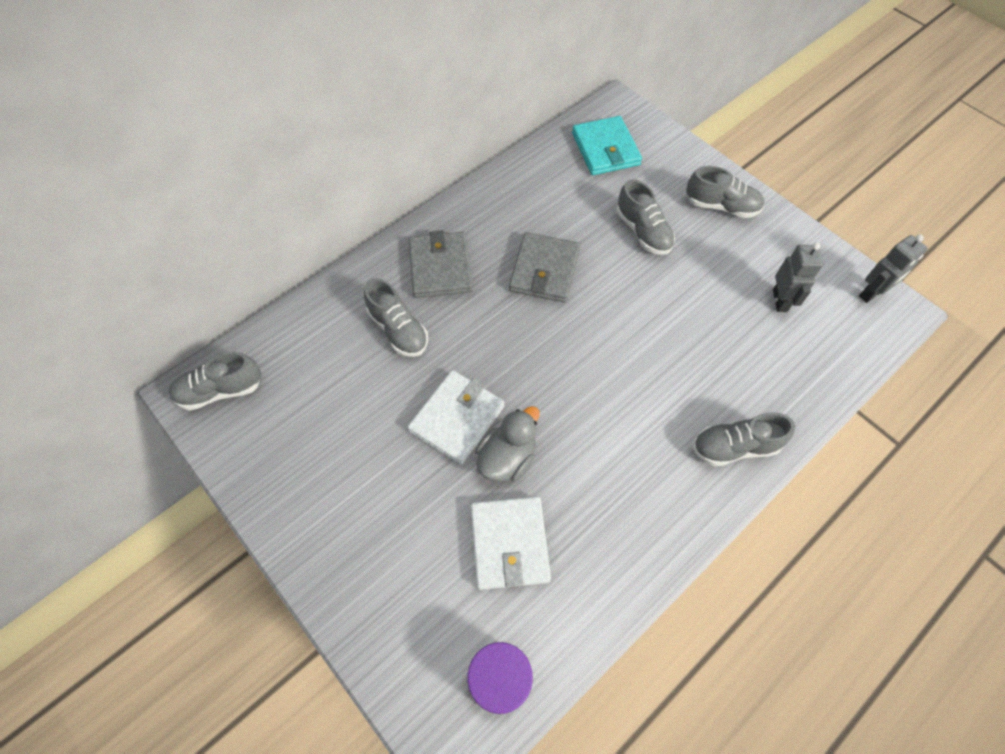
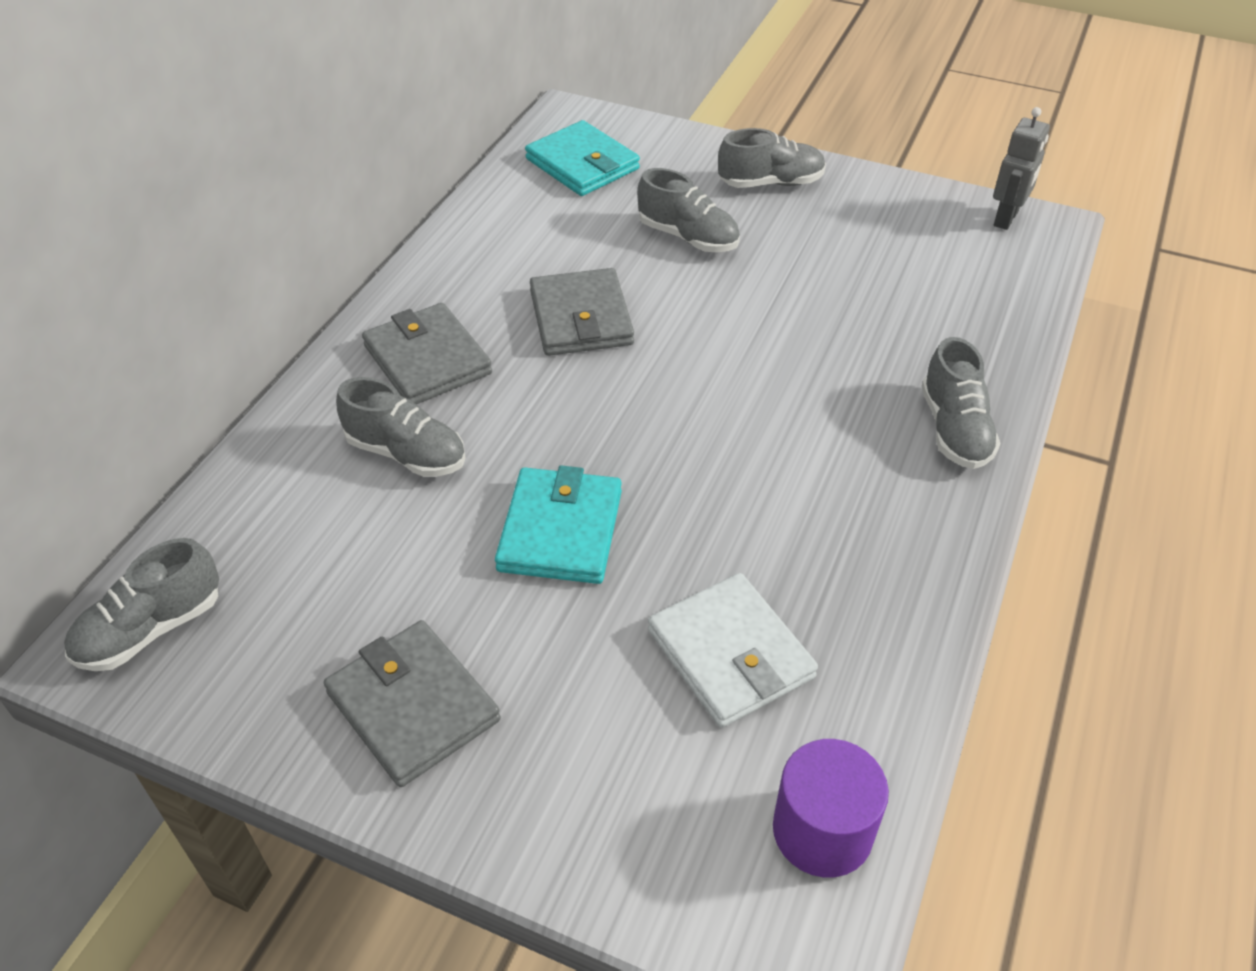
camera: 25 degrees left, 15 degrees down
(325, 498) = (413, 706): none -> grey wallet
(457, 418) = (560, 530): white wallet -> turquoise wallet
(507, 458) = (663, 552): grey duck -> none
(734, 447) = (954, 430): grey shoe -> grey shoe turned 60 degrees counterclockwise
(780, 301) = (906, 258): grey robot -> none

